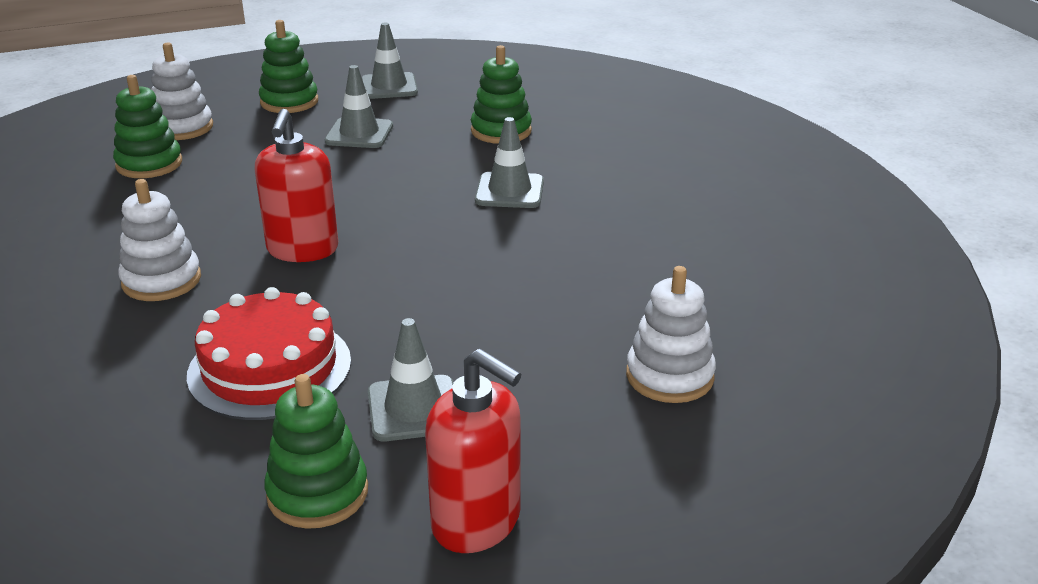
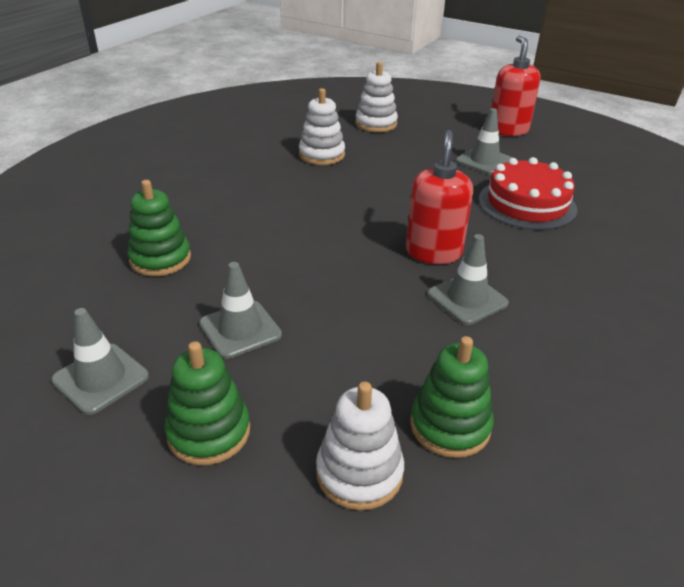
camera: 130 degrees left, 5 degrees up
(161, 280) = (542, 283): white stacking toy -> white stacking toy (321, 155)
(302, 250) = (433, 252): red soap dispenser -> red soap dispenser turned 45 degrees counterclockwise
(318, 493) = (554, 159): green stacking toy -> none
(509, 191) = (261, 215): grey traffic cone -> grey traffic cone (467, 299)

